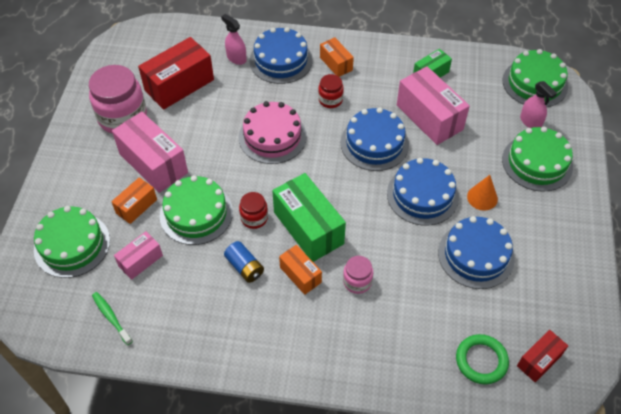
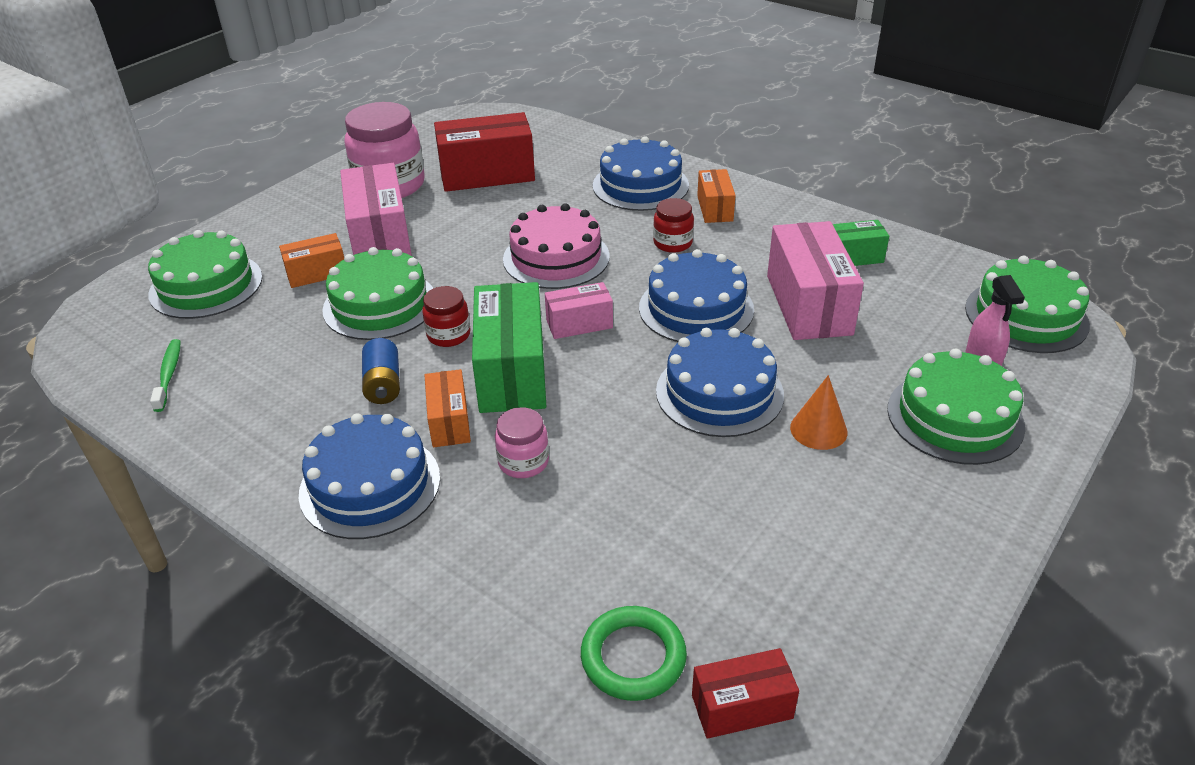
camera: 30 degrees right, 15 degrees down
(140, 261) = (264, 329): pink box -> pink box (579, 324)
(236, 58) = (583, 168): pink spray bottle -> none
(476, 255) = (746, 502): blue cake -> blue cake (370, 485)

